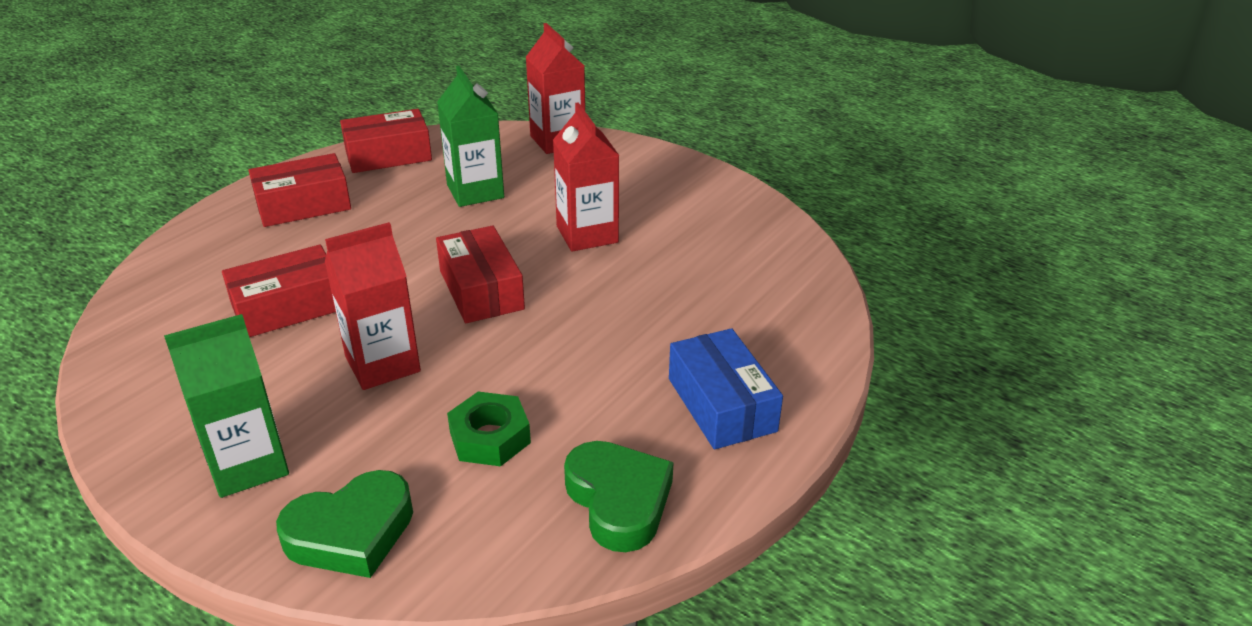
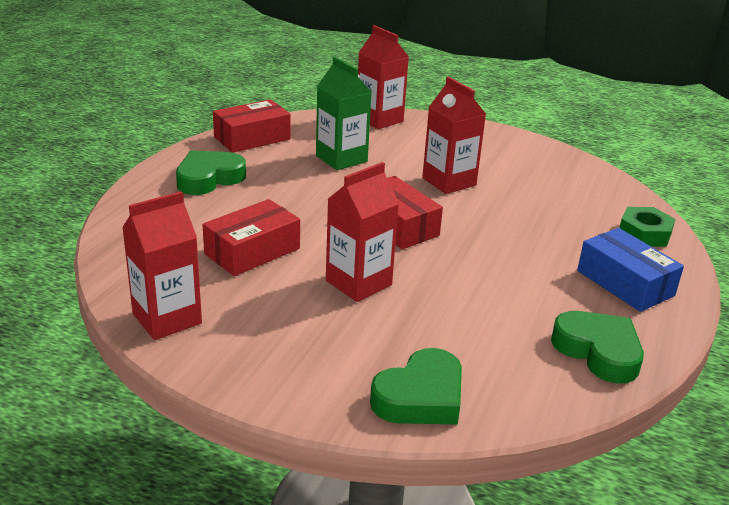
camera: 15 degrees left, 5 degrees down
(135, 385) = (167, 319): none -> red carton
(248, 465) = (305, 362): green carton -> none
(303, 205) = (209, 178): red box -> green heart
(490, 437) = (477, 322): green nut -> green nut (644, 234)

